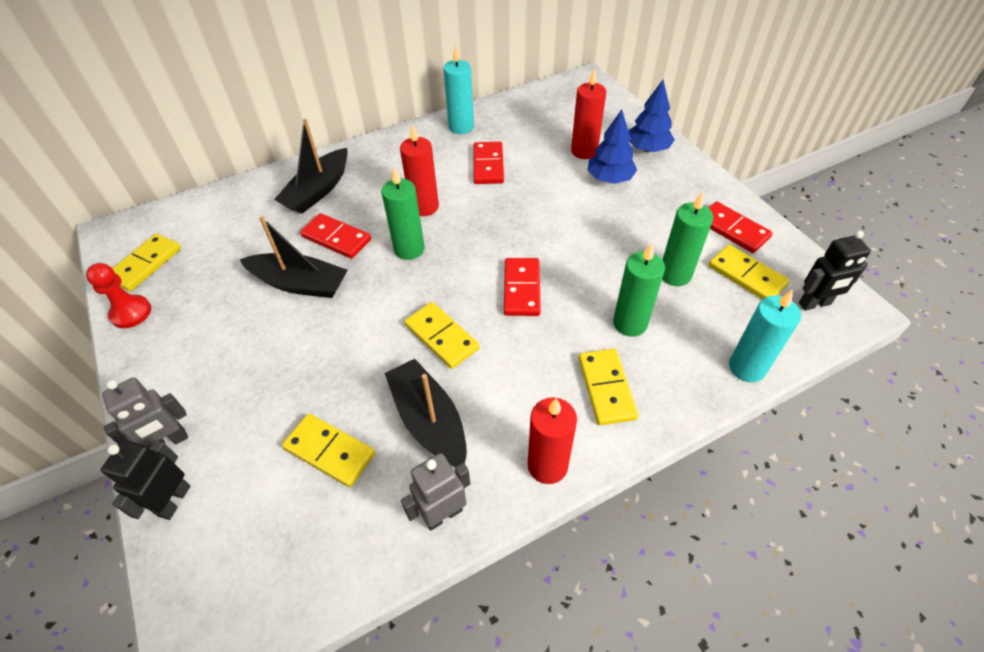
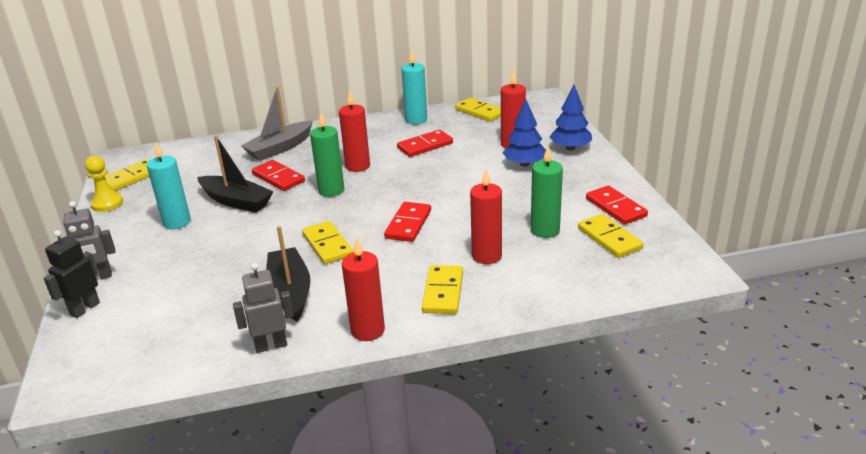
camera: 15 degrees right, 20 degrees down
(131, 313) = (107, 204): red pawn -> yellow pawn
(318, 190) = (280, 148): black boat -> grey boat
(330, 451) = (207, 298): yellow domino -> yellow domino (480, 112)
(488, 165) = (425, 146): red domino -> red domino turned 45 degrees clockwise
(630, 323) = (486, 256): green candle -> red candle
(747, 367) = (572, 296): turquoise candle -> turquoise candle (177, 222)
(814, 304) = (661, 263): black robot -> none

